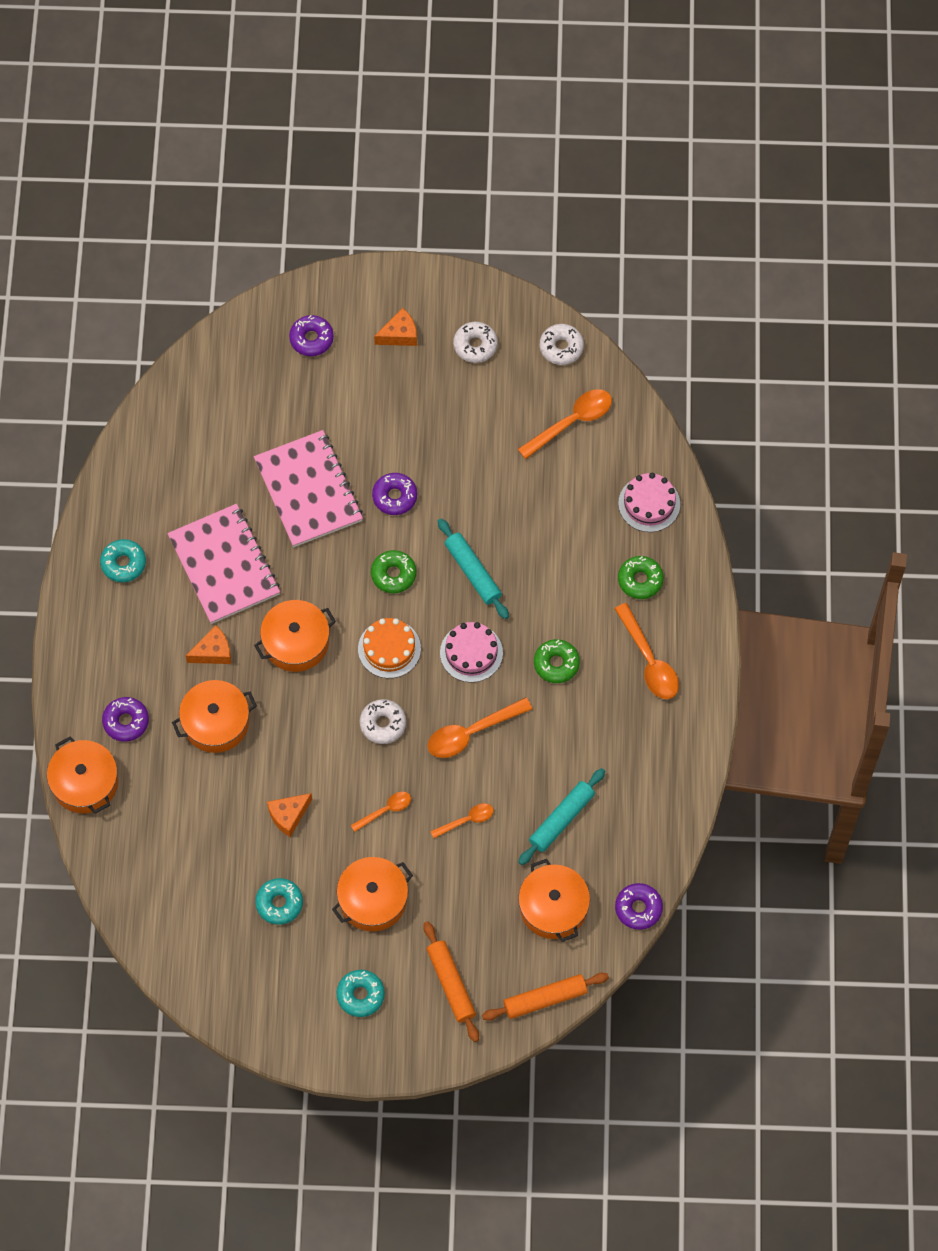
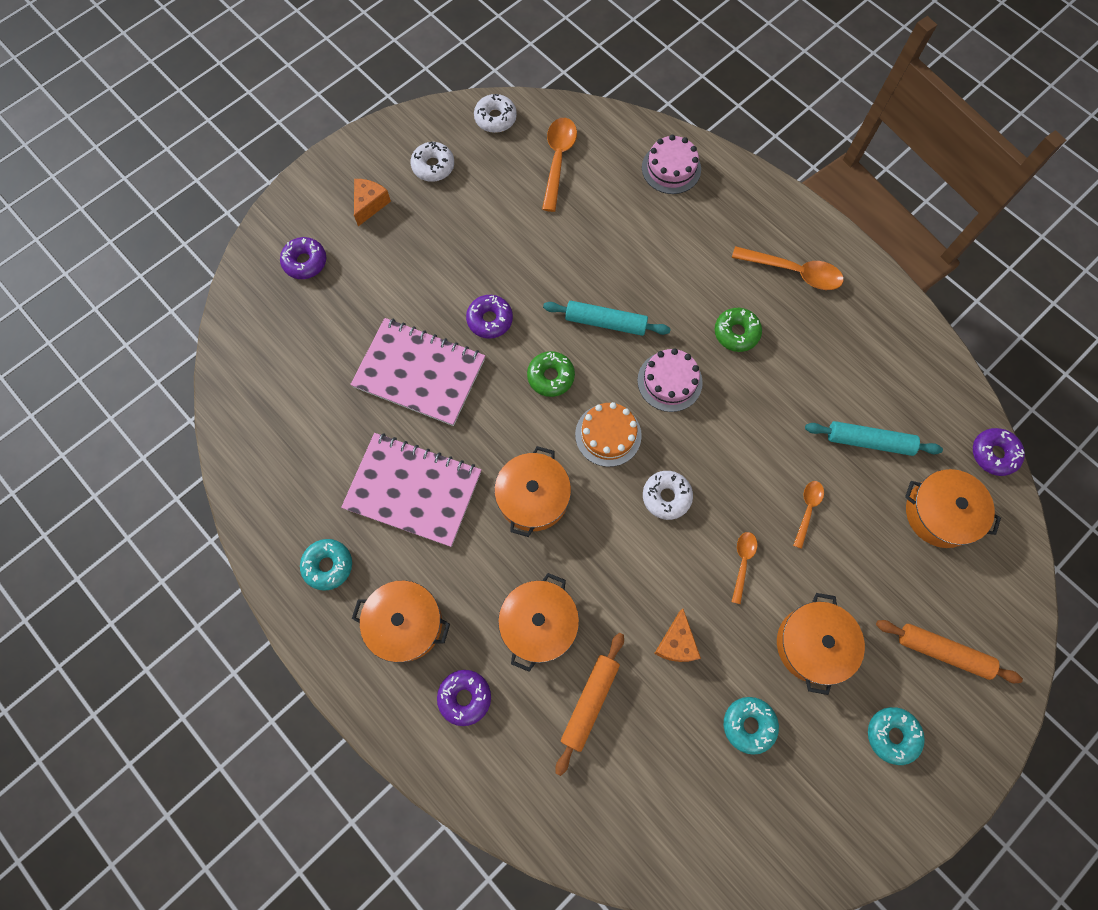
camera: 45 degrees left, 5 degrees up
(85, 782) = (484, 787): orange pot -> orange pot (405, 623)
(213, 652) = (476, 568): orange cheese -> none
(472, 732) = (736, 439): orange spoon -> none
(545, 999) = (1017, 591): orange rolling pin -> orange rolling pin (589, 702)
(561, 819) = (869, 441): turquoise rolling pin -> turquoise rolling pin turned 75 degrees counterclockwise
(640, 580) = (724, 223): green donut -> none

